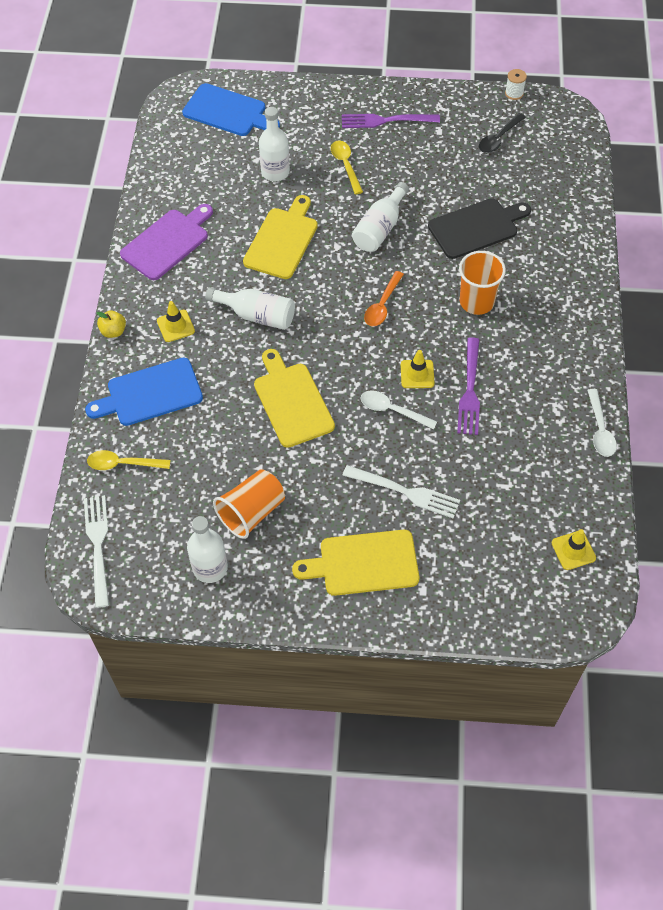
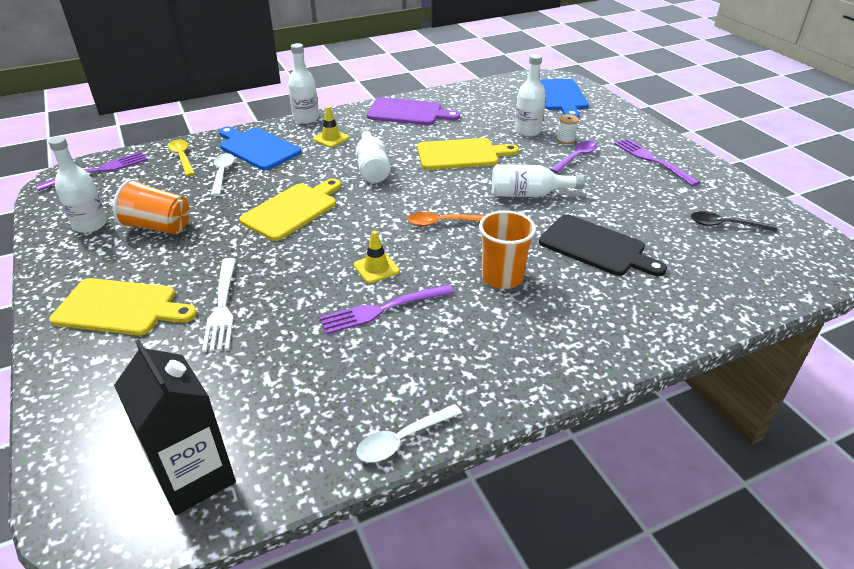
camera: 60 degrees right, 20 degrees down
(98, 546) = (98, 171): white fork -> purple fork
(113, 331) = (306, 118): yellow apple -> white bottle
(345, 165) = (576, 157): yellow spoon -> purple spoon
(363, 563) = (120, 308): yellow cutting board -> yellow cutting board turned 135 degrees clockwise
(392, 410) = (320, 267): white spoon -> white spoon (222, 174)
(514, 93) = (795, 216): white spool -> white spool (566, 140)
(573, 550) = (194, 477): yellow traffic cone -> black carton

